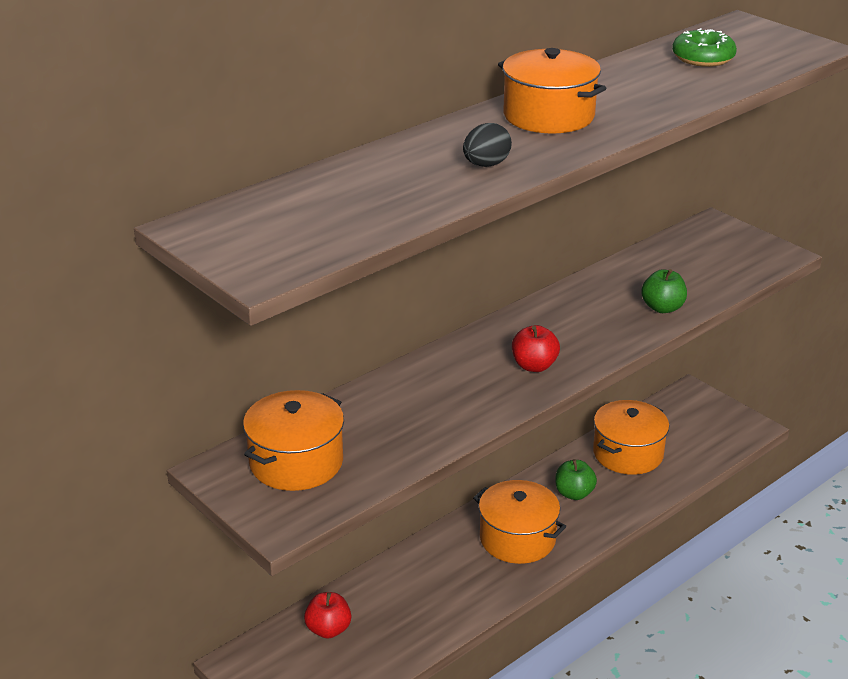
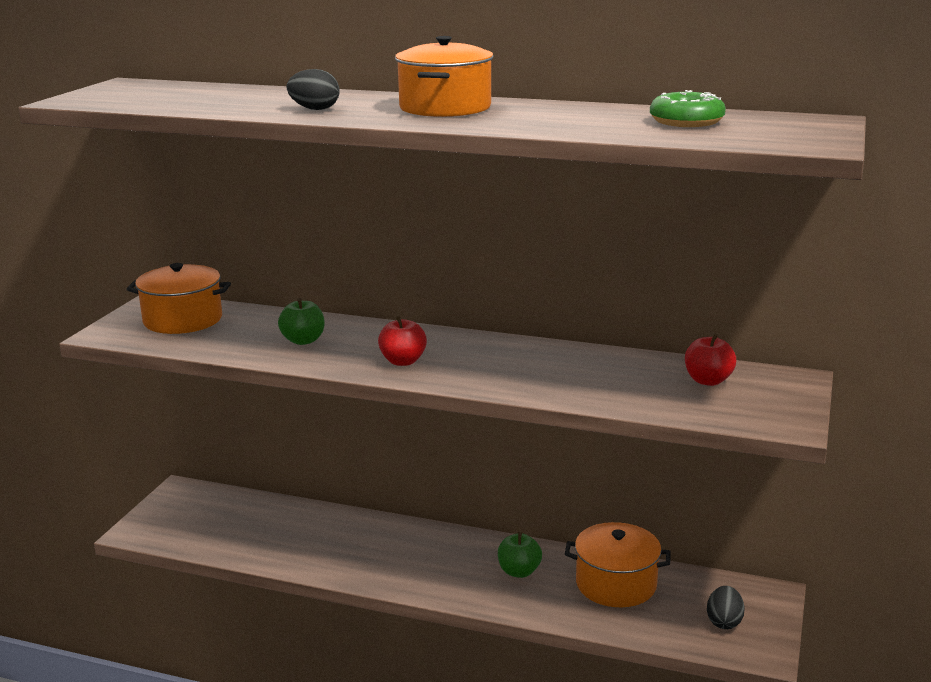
camera: 60 degrees right, 10 degrees down
(328, 629) = (240, 512): red apple -> red apple (708, 381)
(517, 538) = (424, 561): orange pot -> none
(662, 308) = (578, 390): green apple -> green apple (303, 340)
(708, 427) = (724, 622): none -> black egg

